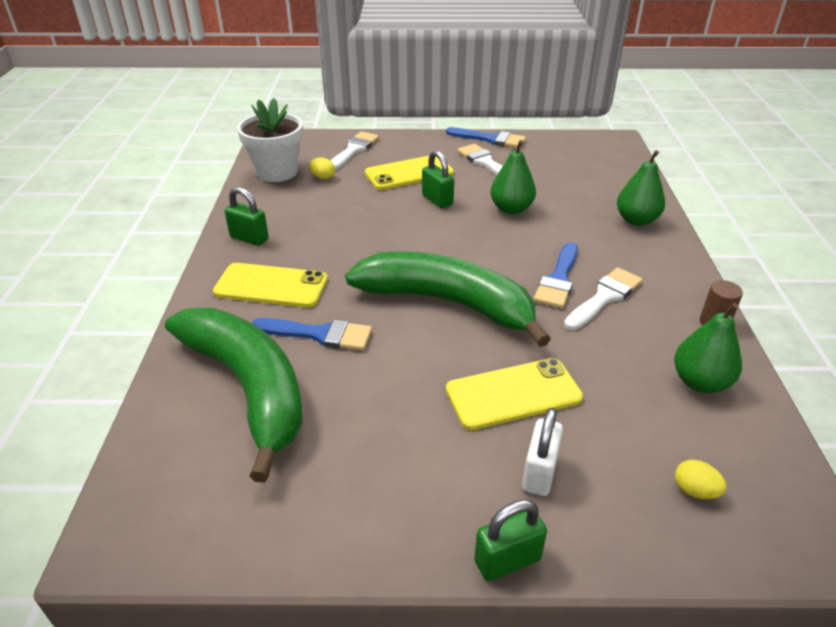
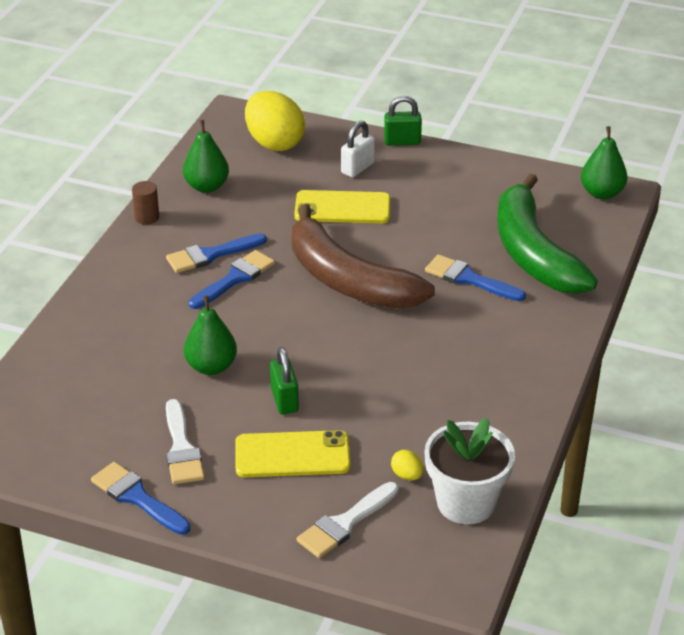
camera: 160 degrees left, 0 degrees up
(249, 238) = (516, 395): green padlock -> none
(271, 286) = (502, 333): yellow phone -> none
(448, 303) = (348, 280): green banana -> brown banana
(604, 297) = (211, 255): white brush -> blue brush
(636, 220) = (95, 320): green pear -> green pear (602, 193)
(694, 491) = (274, 143): yellow egg -> yellow egg, size x2.47

